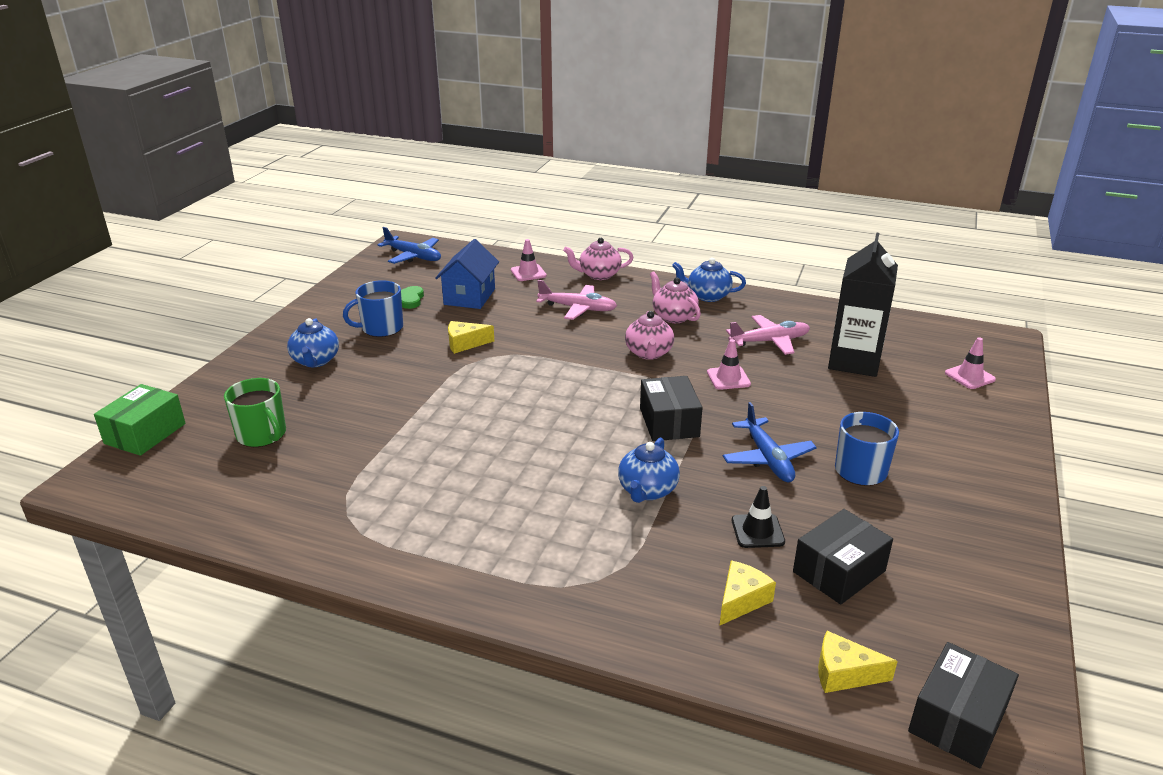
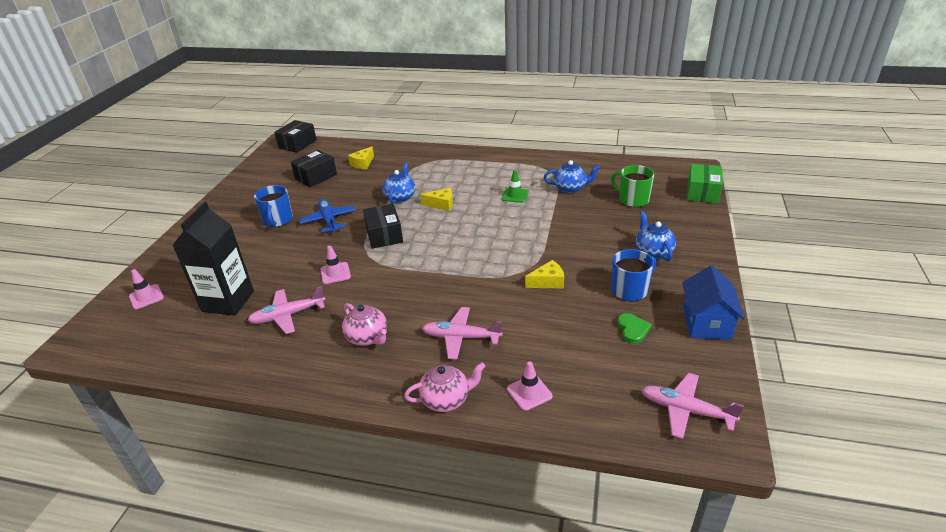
camera: 175 degrees right, 5 degrees up
(413, 256) = (686, 410): blue plane -> pink plane
(442, 467) = (515, 195): none -> green traffic cone
(469, 297) = (575, 342): blue house -> blue house (706, 322)
(649, 353) = (394, 290): pink teapot -> none
(707, 296) = (327, 374): blue teapot -> blue teapot (570, 188)
(757, 531) = (347, 187): black traffic cone -> none
(844, 673) = (331, 149): yellow cheese -> yellow cheese (441, 204)

